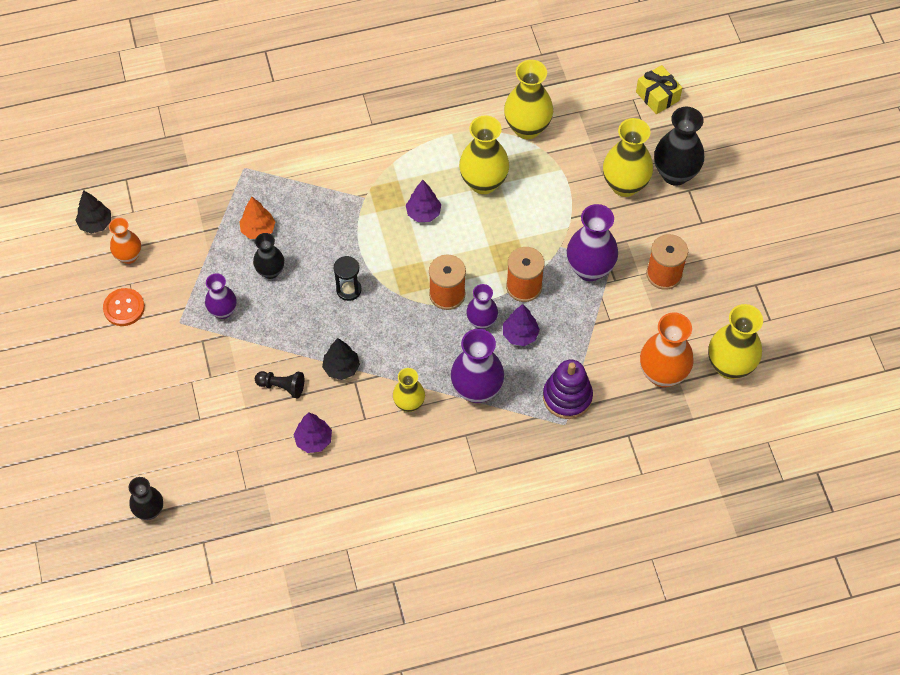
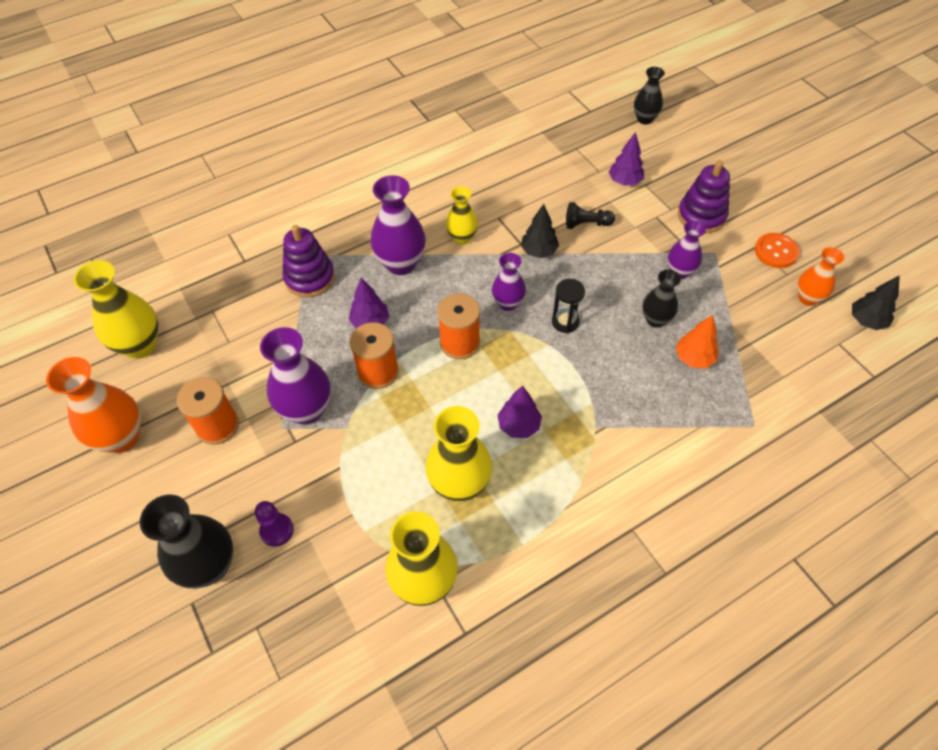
camera: 165 degrees right, 5 degrees down
(167, 365) = (701, 216): none -> purple stacking toy
(314, 440) = (536, 192): purple tree -> purple tree (624, 181)
(481, 321) = (414, 325): purple vase -> purple vase (508, 303)
(624, 185) = (277, 530): yellow vase -> purple pawn
(657, 96) = (242, 695): yellow gift -> none
(662, 374) = (213, 321): orange vase -> orange vase (121, 437)

